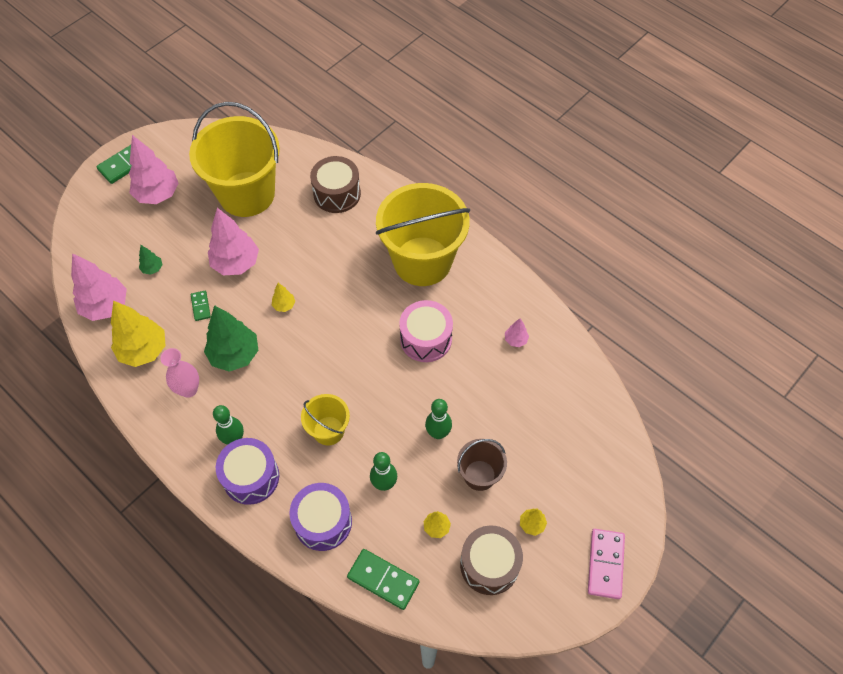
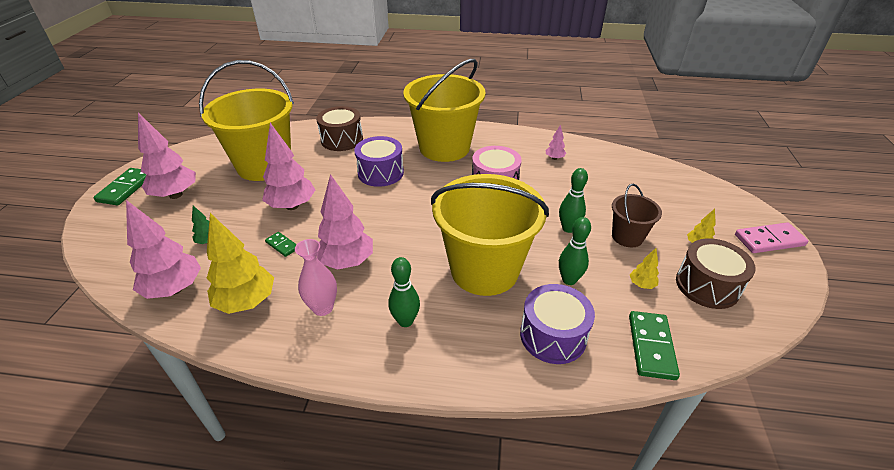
camera: 35 degrees left, 20 degrees down
(234, 355) = (347, 262): green tree -> pink tree
(251, 477) = (451, 341): purple drum -> purple drum (380, 173)
(284, 305) = (361, 212): yellow tree -> none
(328, 430) = (484, 270): yellow bucket -> yellow bucket, size x2.07
(383, 579) = (651, 346): green domino -> green domino turned 75 degrees counterclockwise
(605, 564) = (769, 240): pink domino -> pink domino turned 75 degrees counterclockwise

